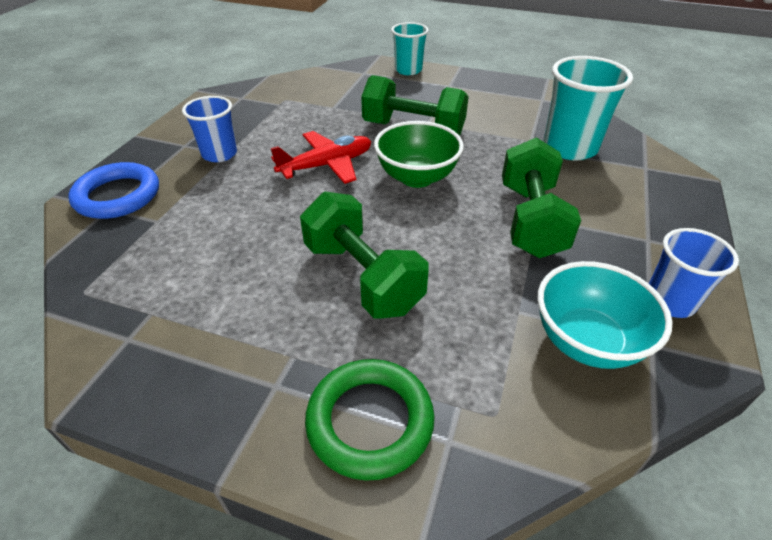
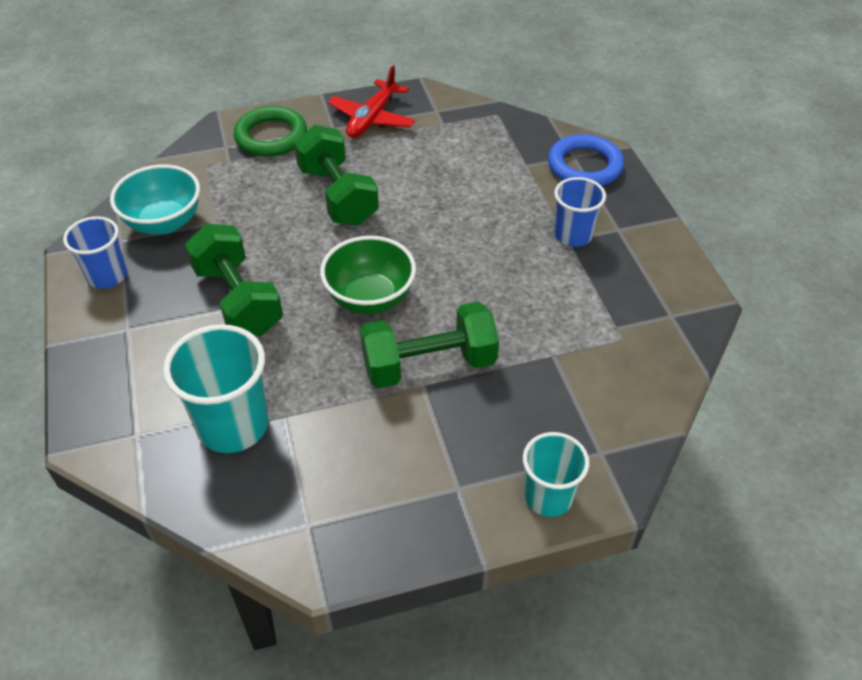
camera: 145 degrees right, 5 degrees up
(327, 165) = (465, 271): red plane -> red plane (372, 118)
(363, 277) = (337, 196): green dumbbell -> green dumbbell turned 45 degrees clockwise

